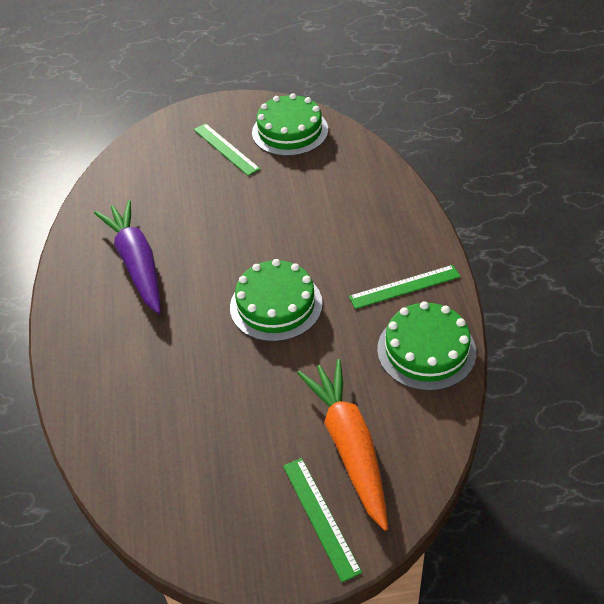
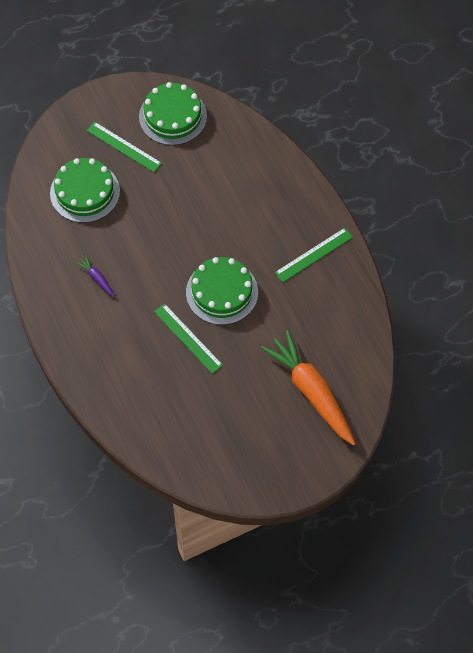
camera: 20 degrees left, 15 degrees up
(137, 263) = (97, 278): purple carrot -> purple carrot, size x0.41
(320, 517) = (308, 445): green ruler -> green ruler (188, 338)
(426, 350) = (344, 306): green cake -> green cake (85, 192)

